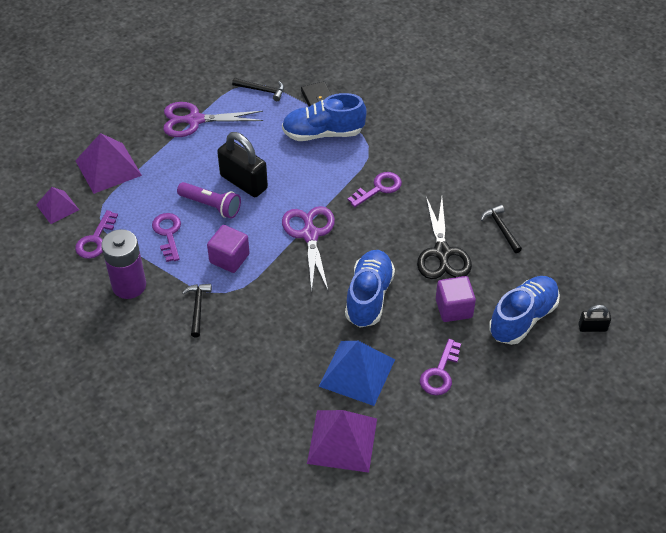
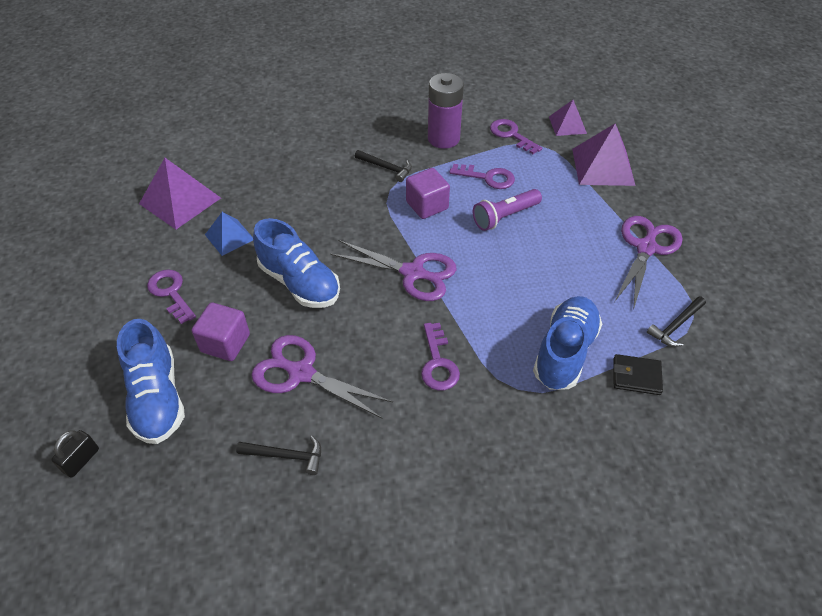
camera: 120 degrees right, 0 degrees up
(243, 182) = (523, 251): black padlock -> none
(357, 372) = (229, 237): blue pyramid -> blue pyramid, size x0.61
(442, 252) = (301, 373): black scissors -> purple scissors

